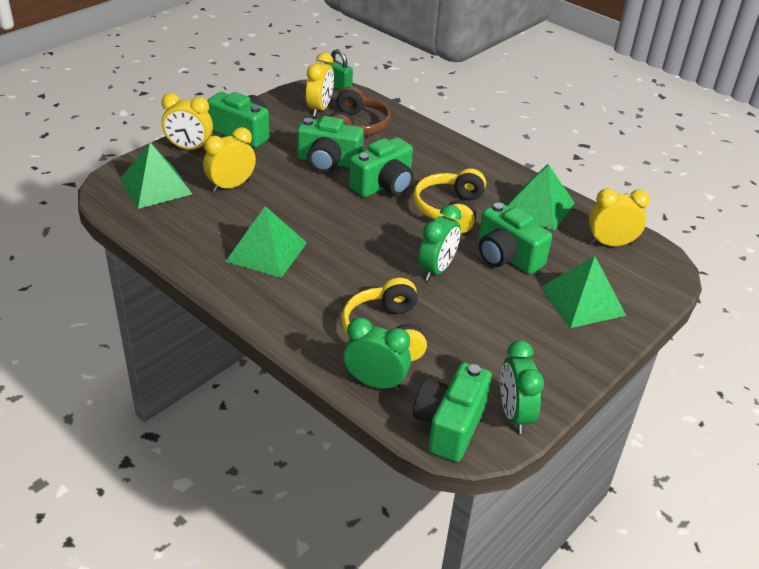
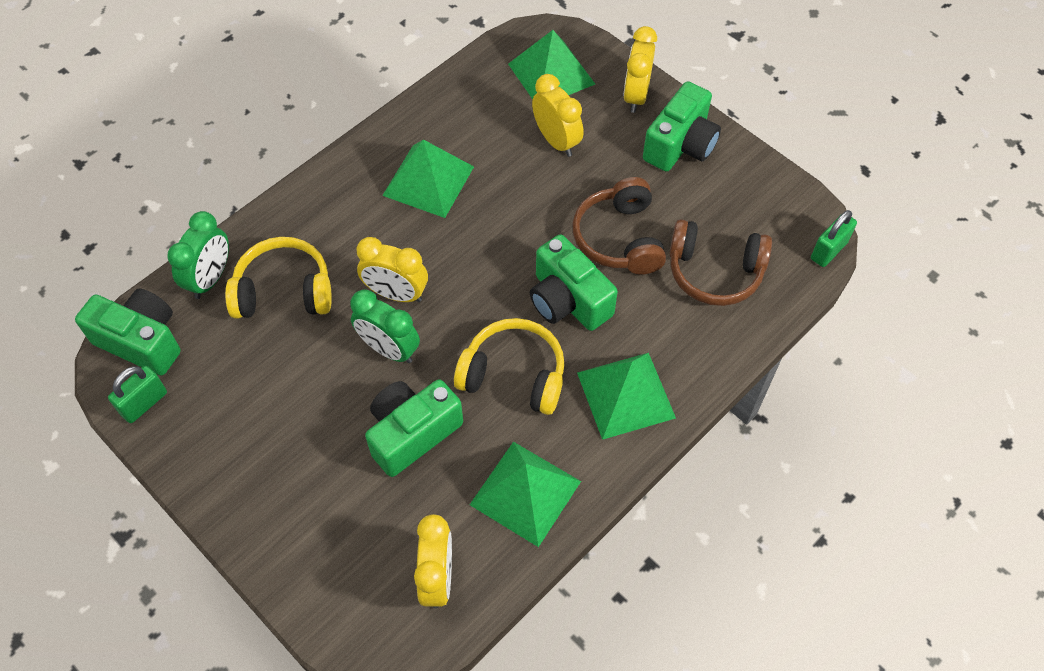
camera: 95 degrees right, 20 degrees up
(319, 109) = (758, 228): yellow clock -> yellow clock (396, 294)
(328, 162) = (619, 238): green camera -> brown headphones
(514, 415) = (144, 403): green clock -> green padlock
(582, 301) = (318, 512): green pyramid -> green pyramid (626, 395)

